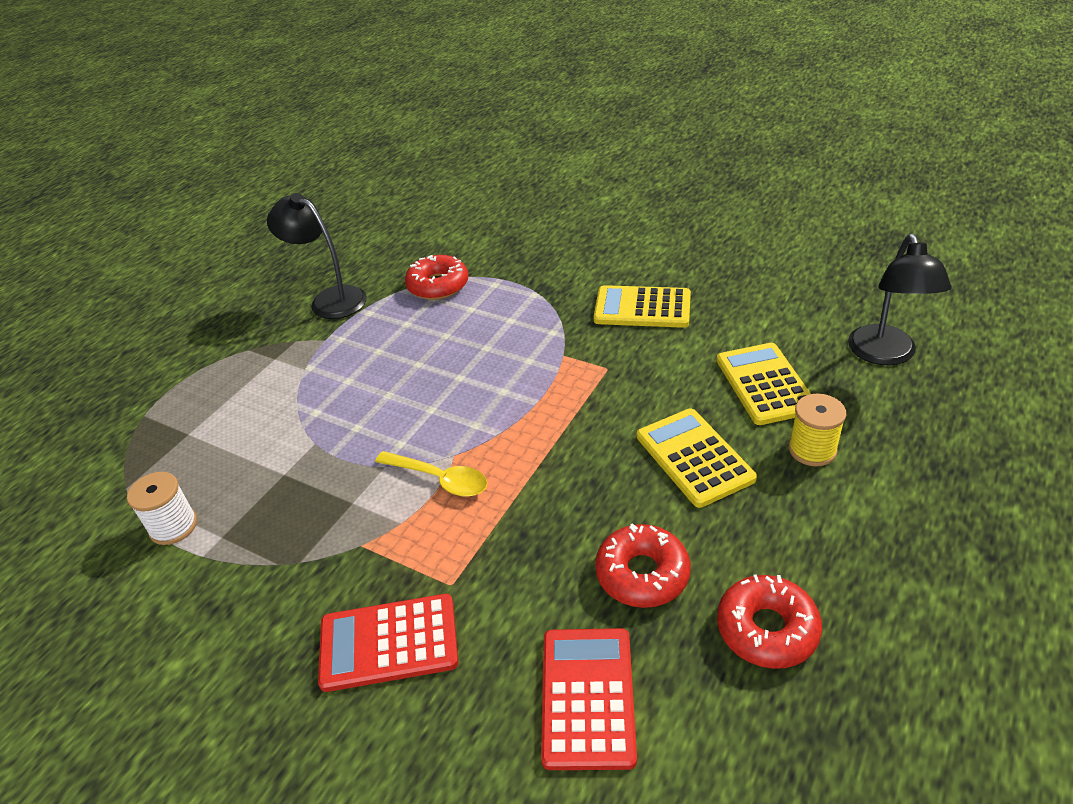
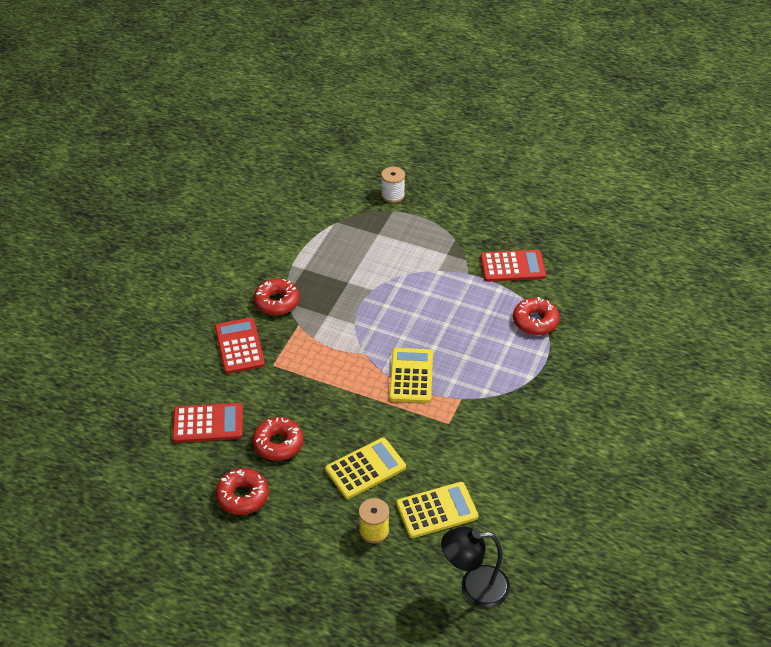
camera: 80 degrees right, 5 degrees up
(173, 526) = (310, 248): white spool -> white spool (393, 195)
(290, 579) = (277, 302): none -> red donut
(330, 299) = (512, 266): black lamp -> red calculator
(439, 479) = (345, 349): yellow spoon -> none
(642, 308) = (519, 441): yellow calculator -> yellow calculator (411, 376)

